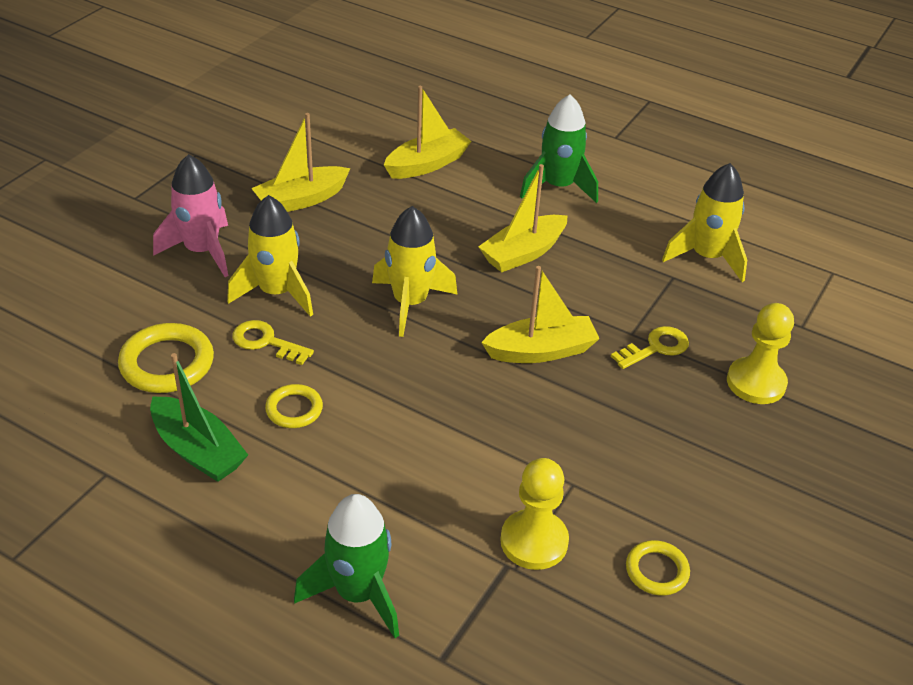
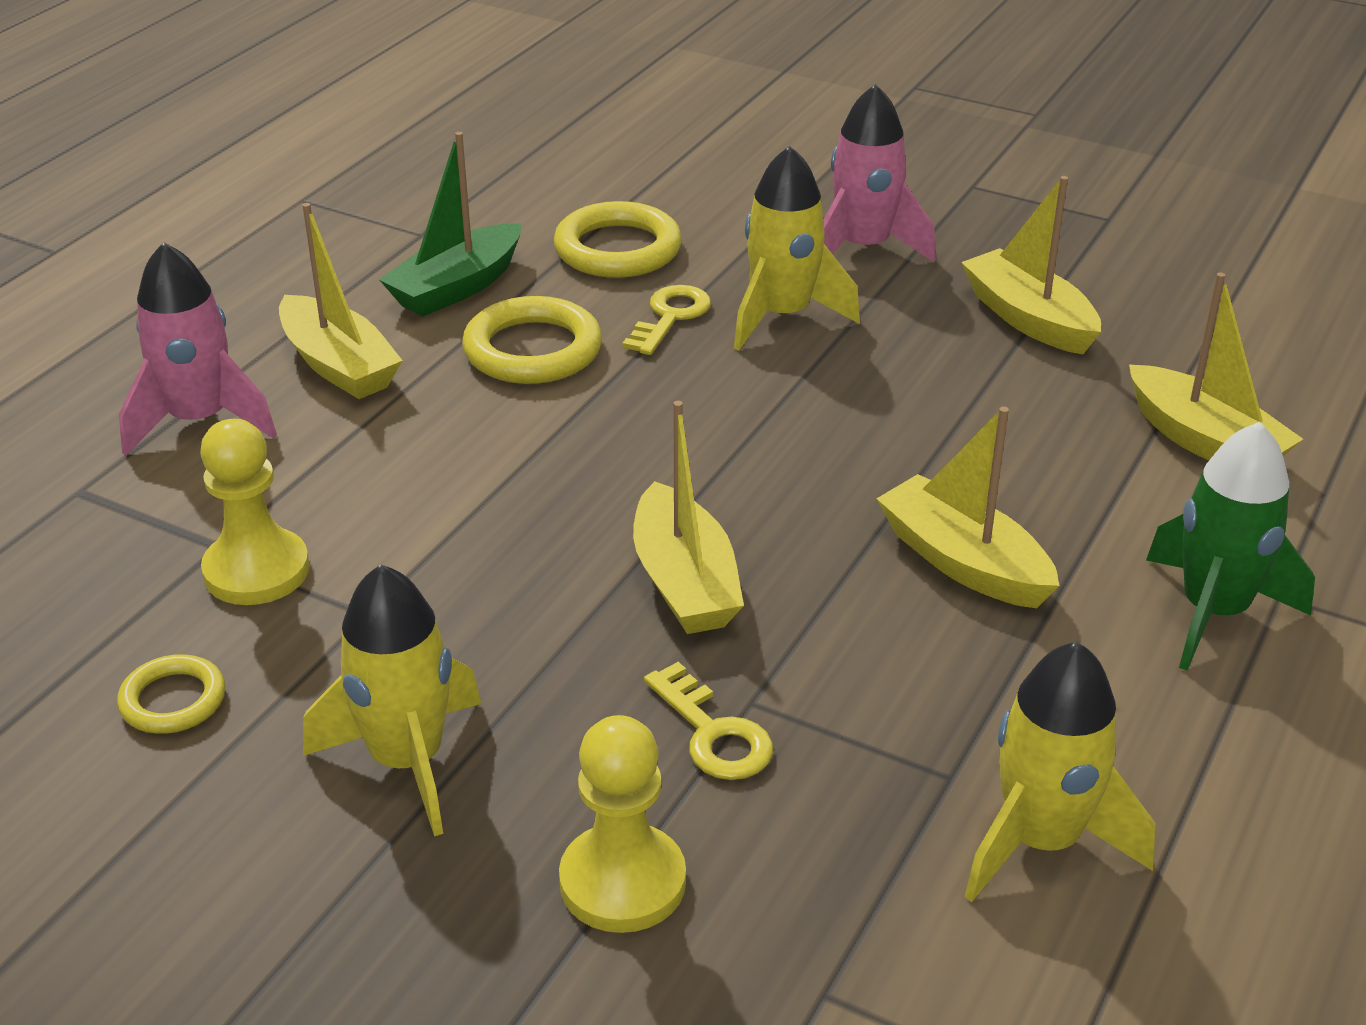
camera: 90 degrees right, 5 degrees down
(294, 409) = (533, 350): yellow ring -> yellow ring, size x1.69
(295, 514) = (339, 365): none -> yellow boat
(358, 593) = (199, 421): green rocket -> pink rocket
(410, 303) = (785, 438): yellow rocket -> yellow rocket (407, 761)

